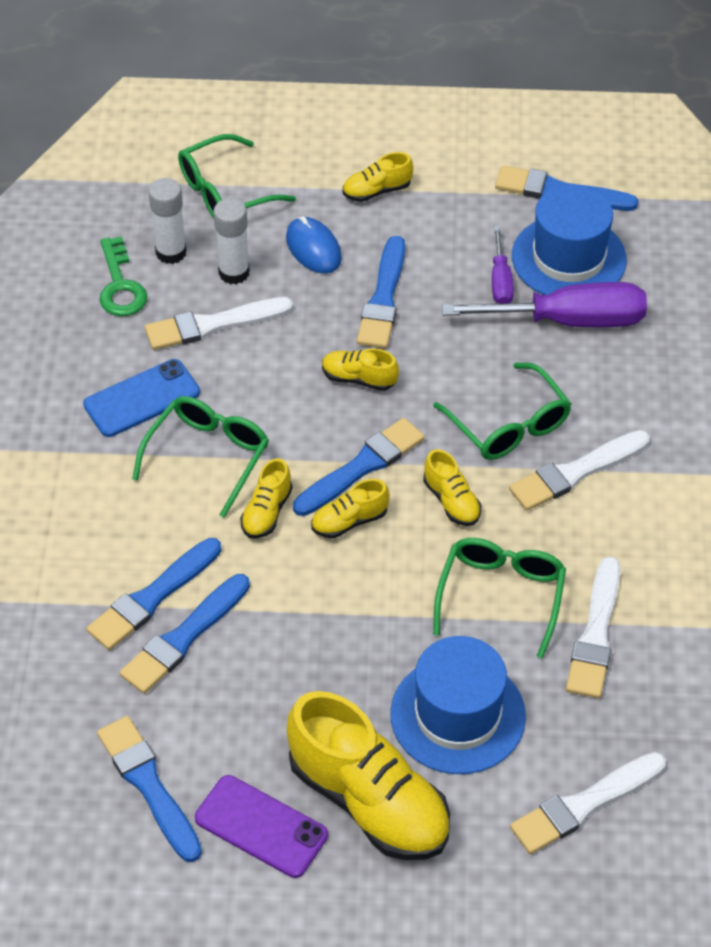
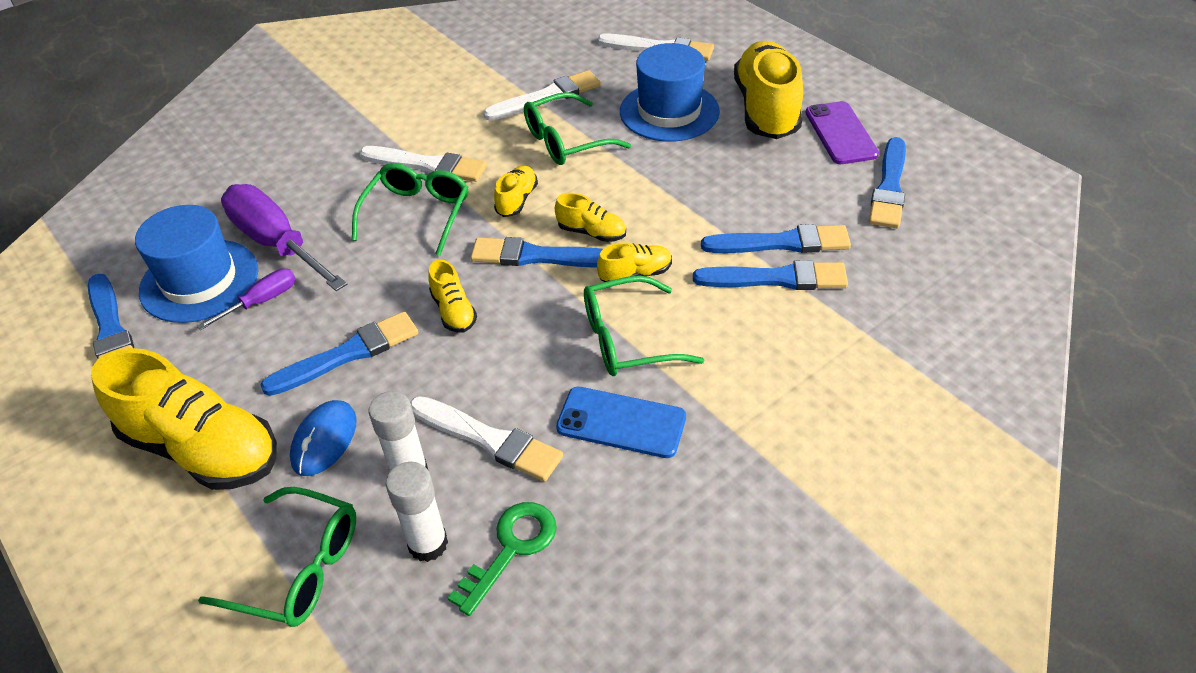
camera: 130 degrees left, 5 degrees down
(377, 191) = (202, 449): yellow shoe -> yellow shoe, size x2.15

